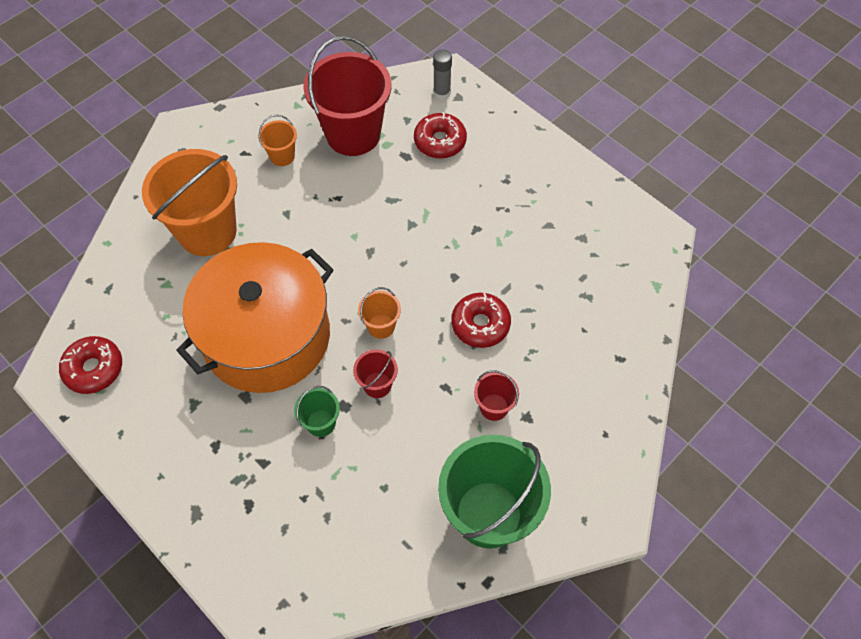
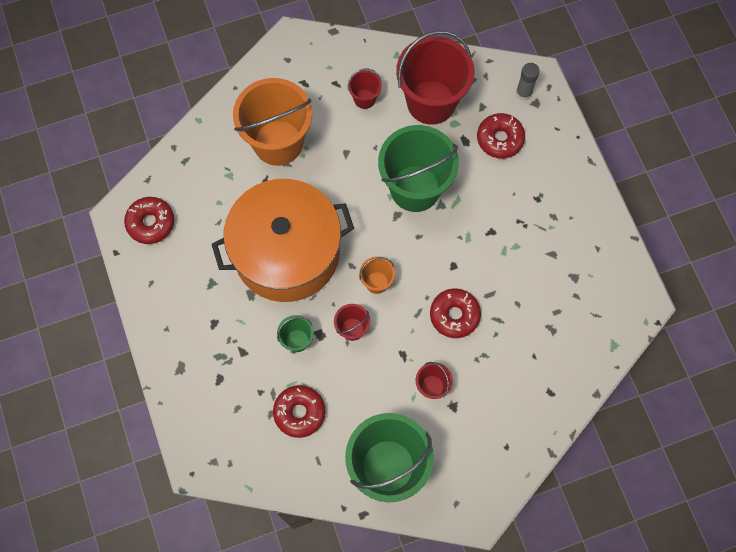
camera: 25 degrees right, 10 degrees up
(282, 156) = (364, 99): orange bucket -> red bucket
(360, 500) = (299, 412): none -> red donut
(376, 219) = (415, 188): none -> green bucket

